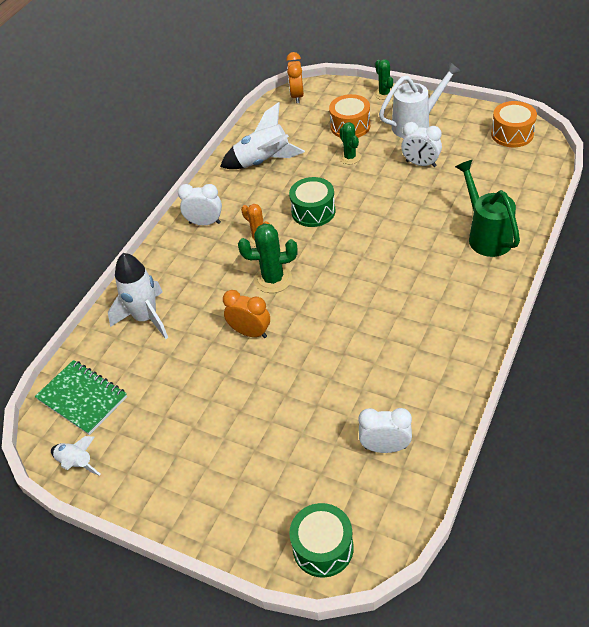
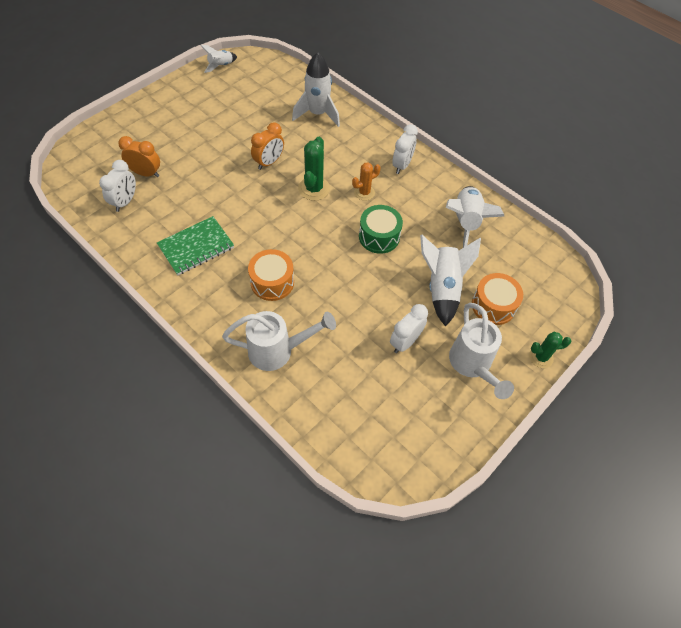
camera: 100 degrees right, 10 degrees up
(82, 398) = (267, 75): green notebook -> green notebook (196, 247)
(297, 96) = (565, 278): orange clock -> orange clock (146, 173)
(323, 548) = (85, 151): green drum -> none
(350, 157) = (442, 288): green cactus -> white rocket
(486, 235) = (278, 351): green watering can -> white watering can
(512, 134) = (415, 451): orange drum -> orange drum (272, 282)

